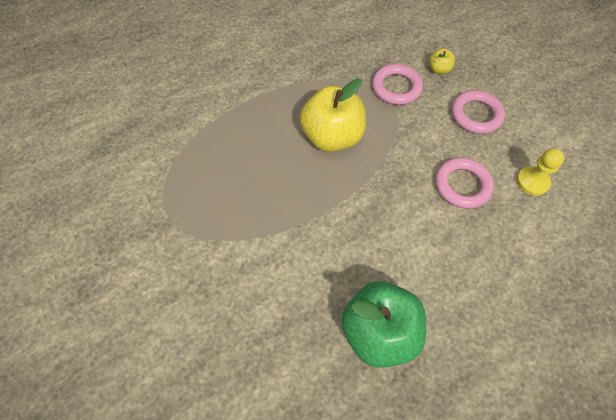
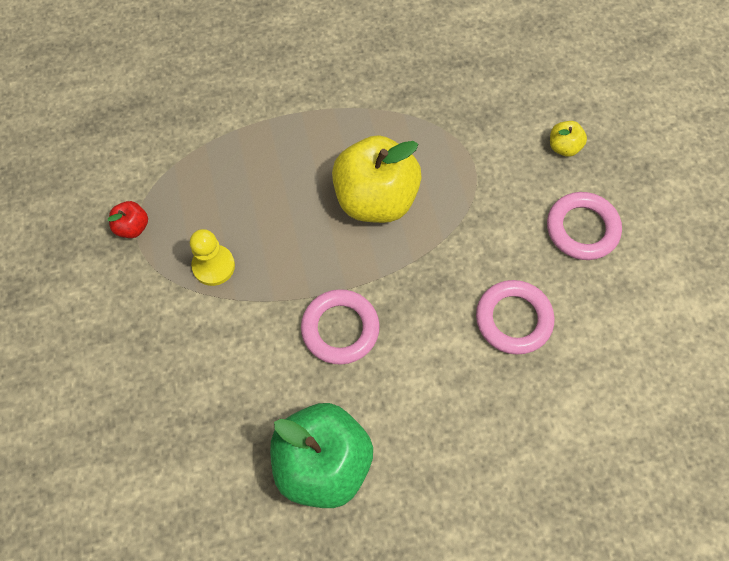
camera: 20 degrees right, 5 degrees up
(162, 210) = (132, 227): none -> red apple
(396, 87) = (492, 155): pink ring -> pink ring (340, 329)
(532, 182) = (610, 346): yellow pawn -> yellow pawn (213, 266)

